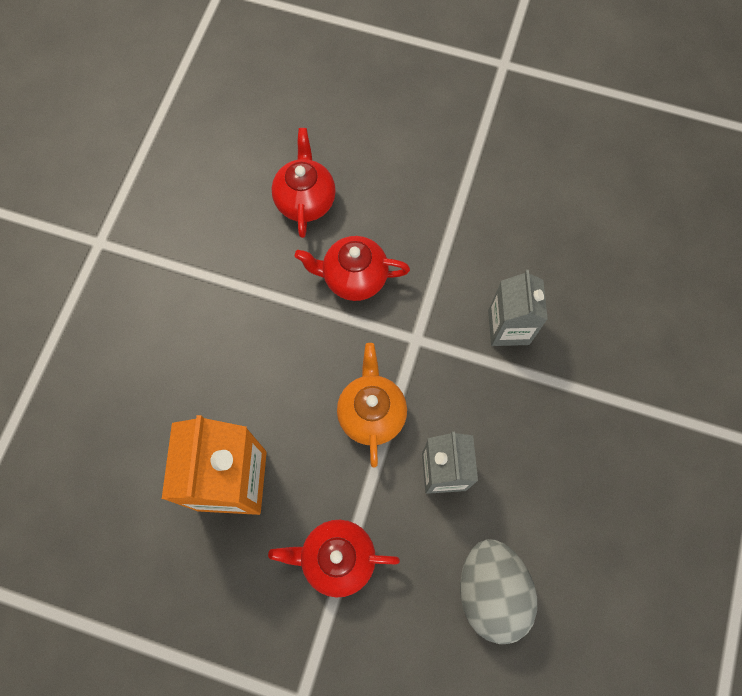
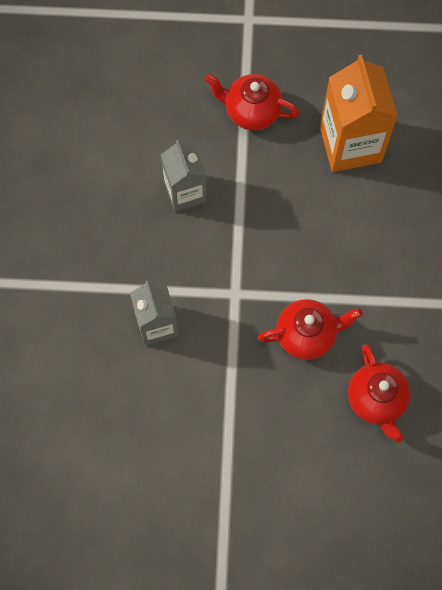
camera: 165 degrees right, 0 degrees up
(336, 558) = (251, 111): red teapot -> red teapot turned 150 degrees counterclockwise
(371, 413) = (256, 222): orange teapot -> none
(491, 591) = (129, 118): grey egg -> none

